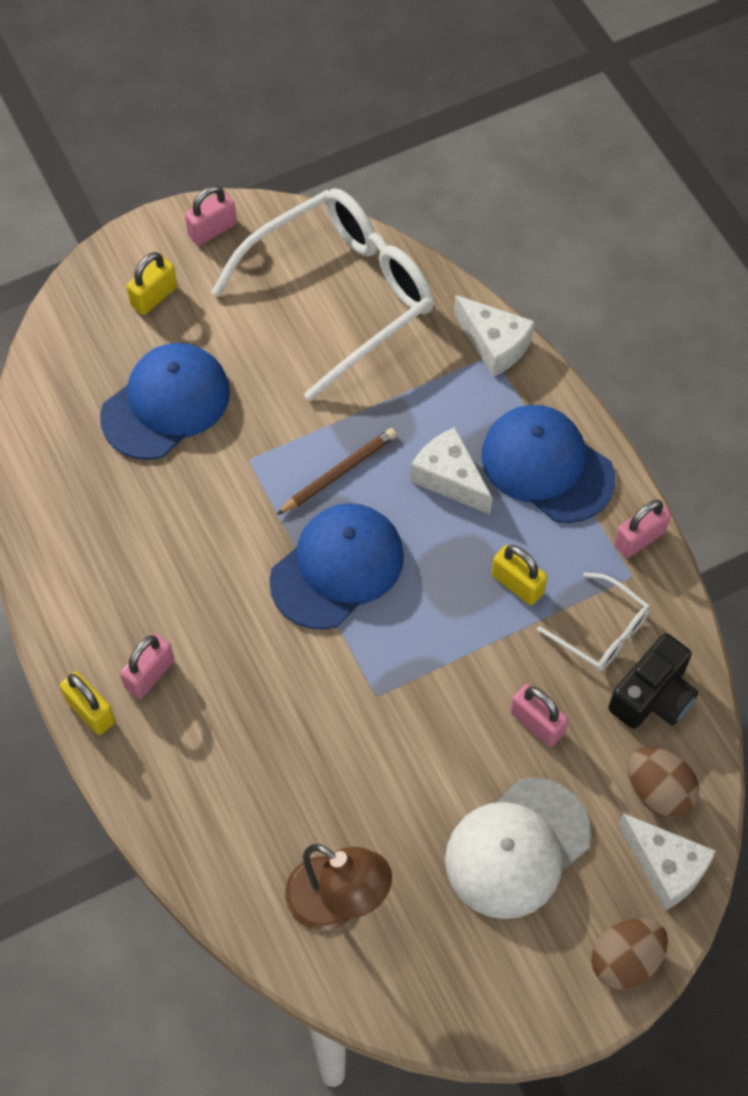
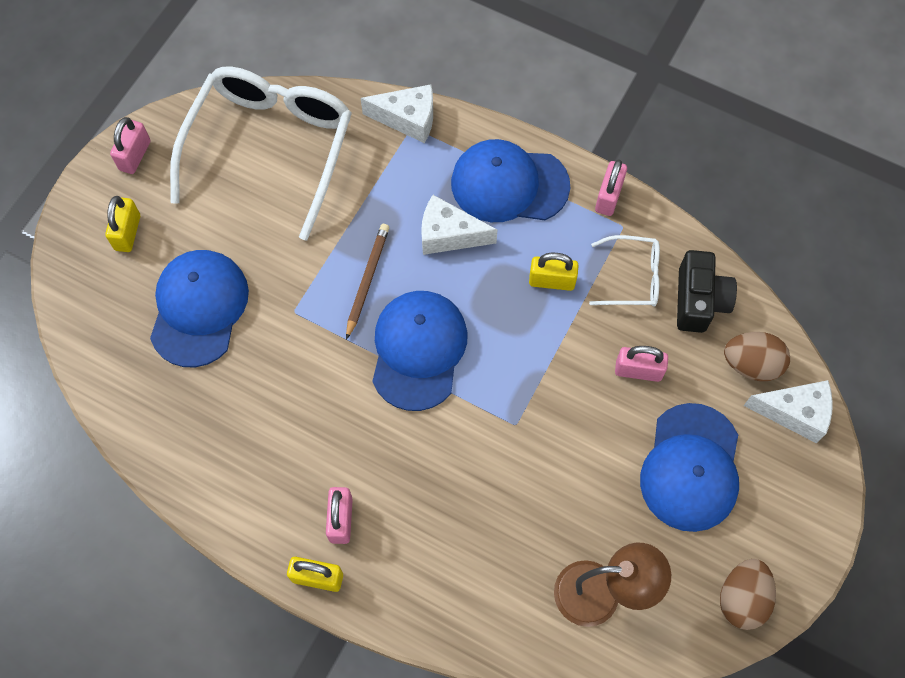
camera: 35 degrees left, 5 degrees up
(517, 848) = (691, 467): white cap -> blue cap
(625, 960) = (817, 495): brown egg -> brown egg (742, 598)

